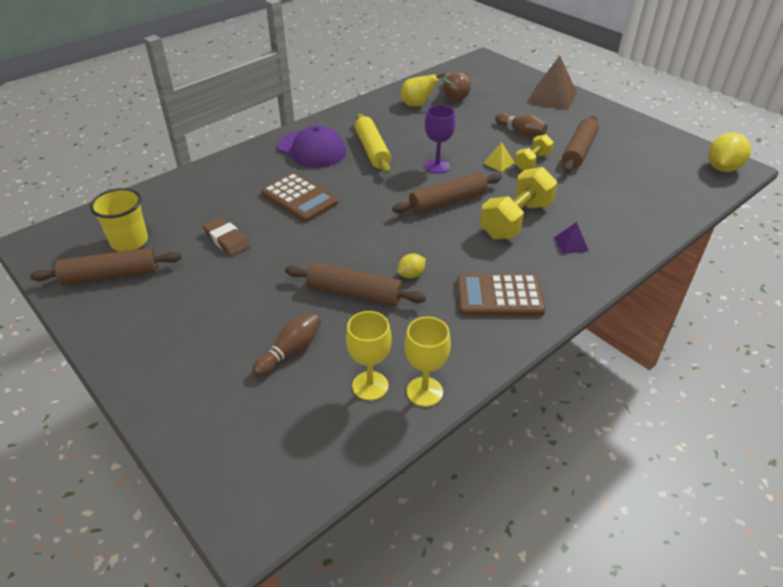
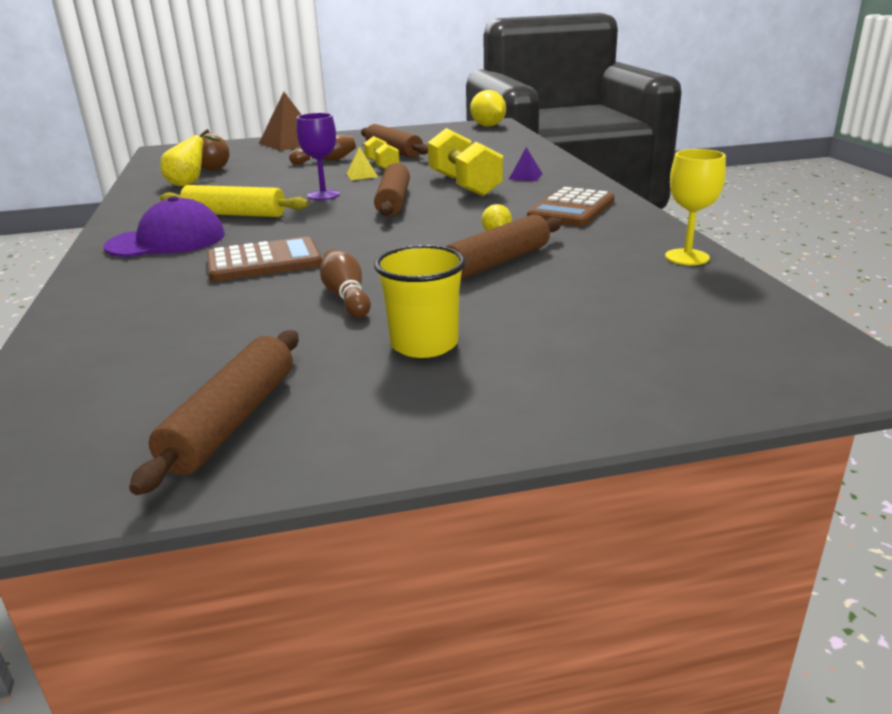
camera: 60 degrees left, 15 degrees down
(129, 241) = (158, 393): yellow cup -> yellow cup (424, 344)
(227, 240) = (283, 316): brown eraser -> none
(290, 351) = (569, 308): brown bowling pin -> brown bowling pin (346, 297)
(370, 386) = (661, 278): yellow goblet -> none

